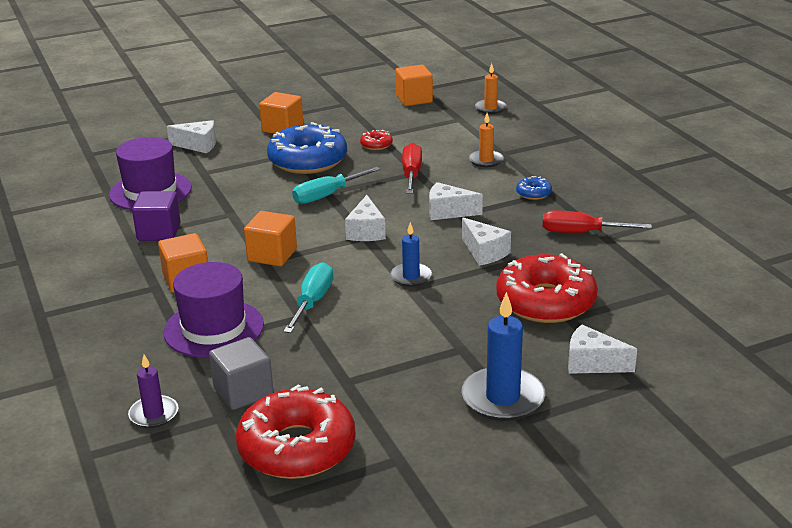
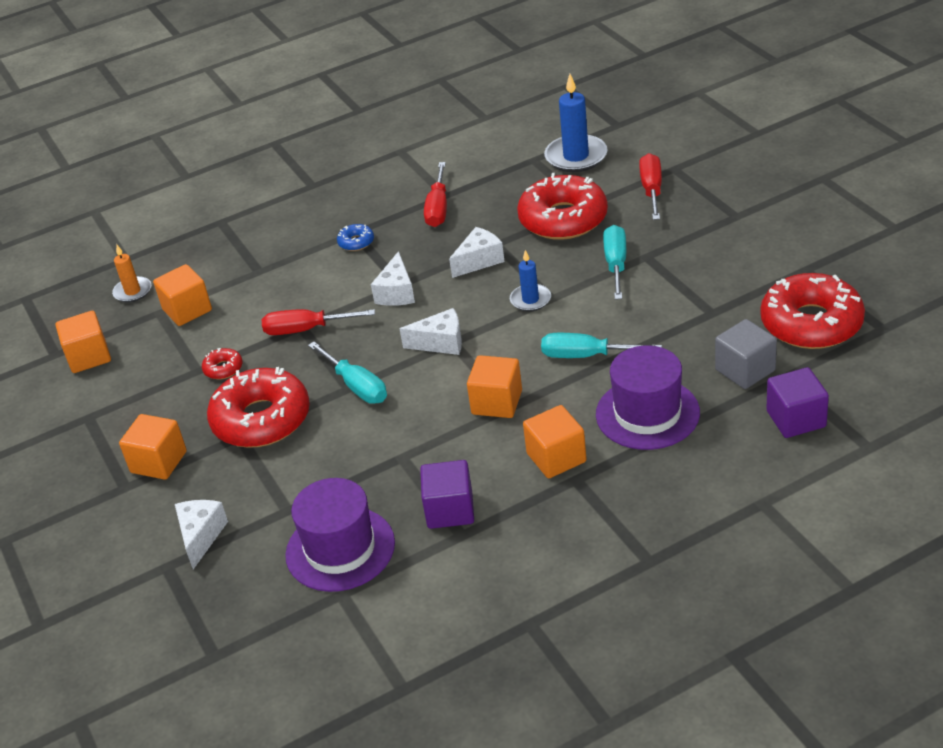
camera: 90 degrees left, 10 degrees up
(154, 414) = (796, 419): purple candle -> purple cube
(308, 160) = (261, 419): blue donut -> red donut
(452, 328) = (616, 264): none -> turquoise screwdriver
(458, 128) = (187, 310): none -> orange cube
(486, 160) = (276, 280): orange candle -> none
(503, 398) = (711, 228): blue candle -> blue candle (576, 157)
(592, 363) = (652, 190): white cheese -> red screwdriver

